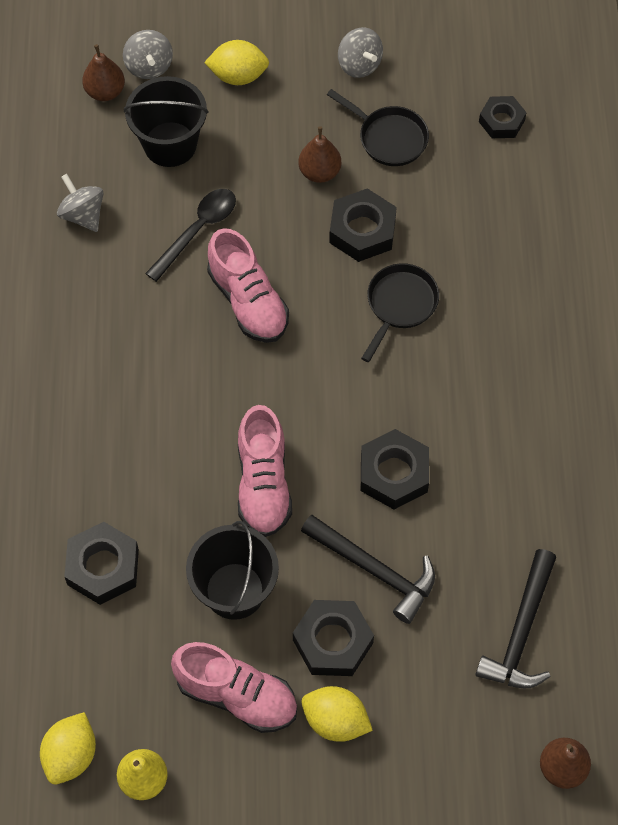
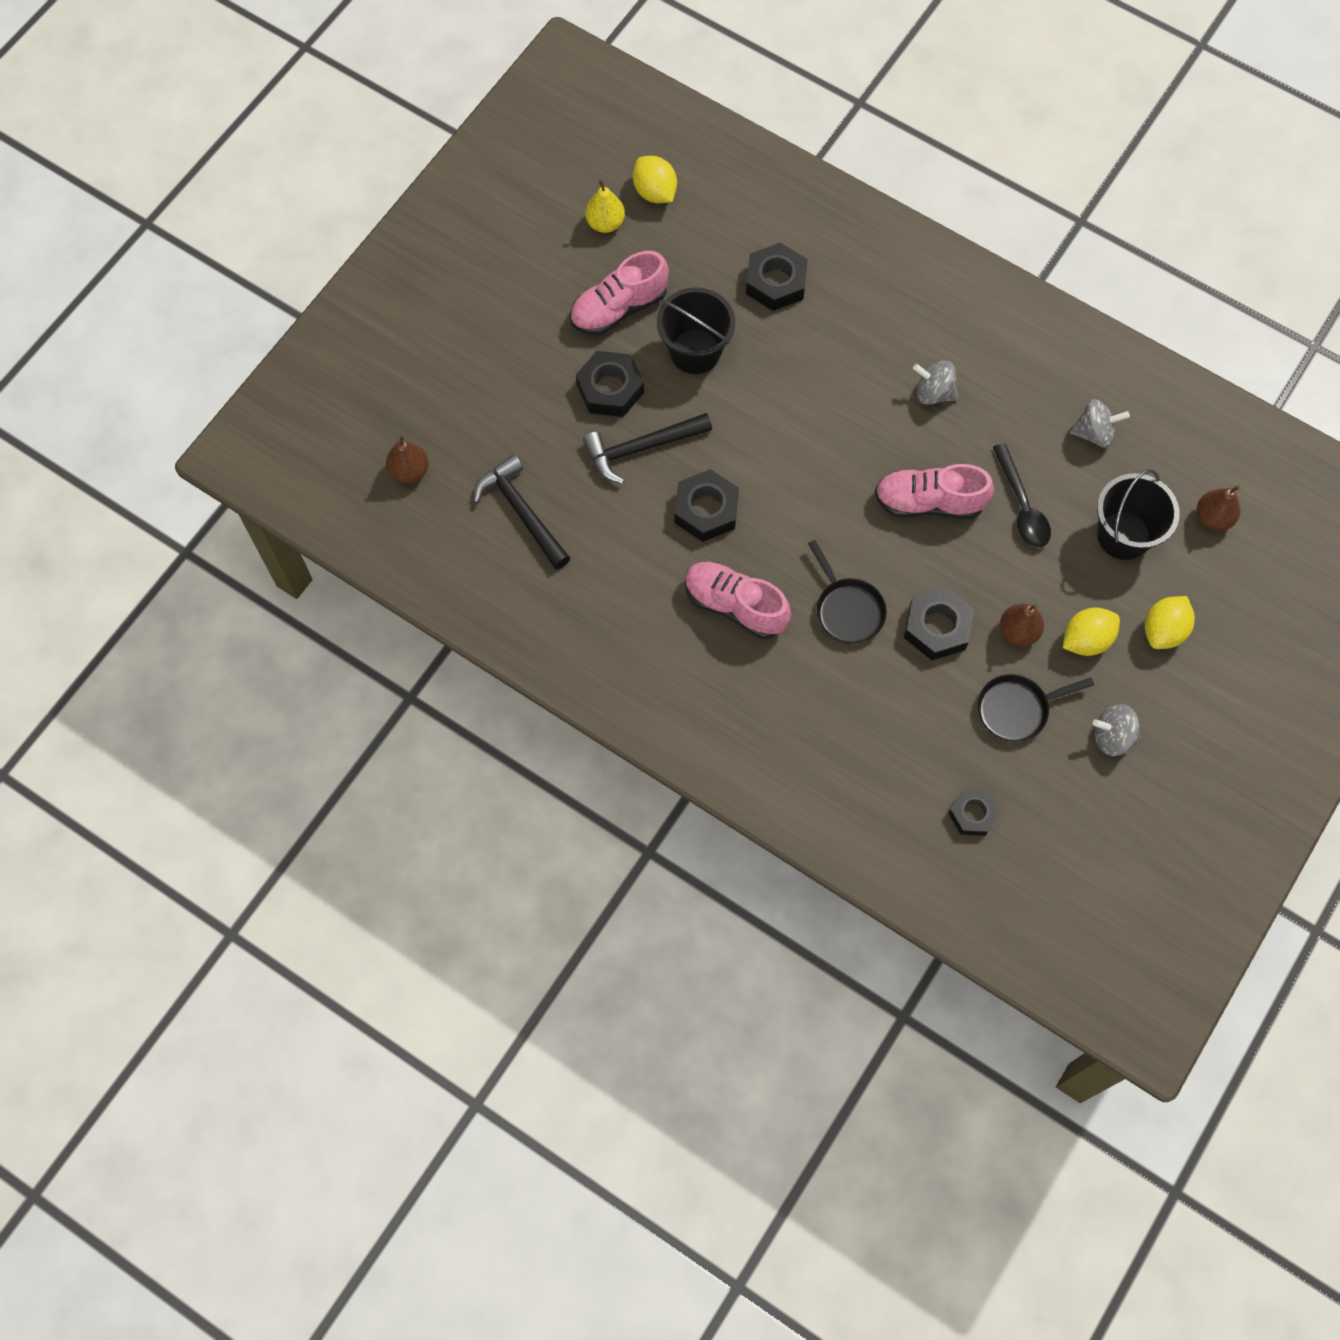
camera: 125 degrees right, 5 degrees up
(149, 66) = (1219, 567): grey spinning top -> grey spinning top (933, 393)
(263, 484) = (764, 418): pink shoe -> pink shoe (735, 606)
(335, 721) = (554, 355): yellow lemon -> yellow lemon (1086, 640)

